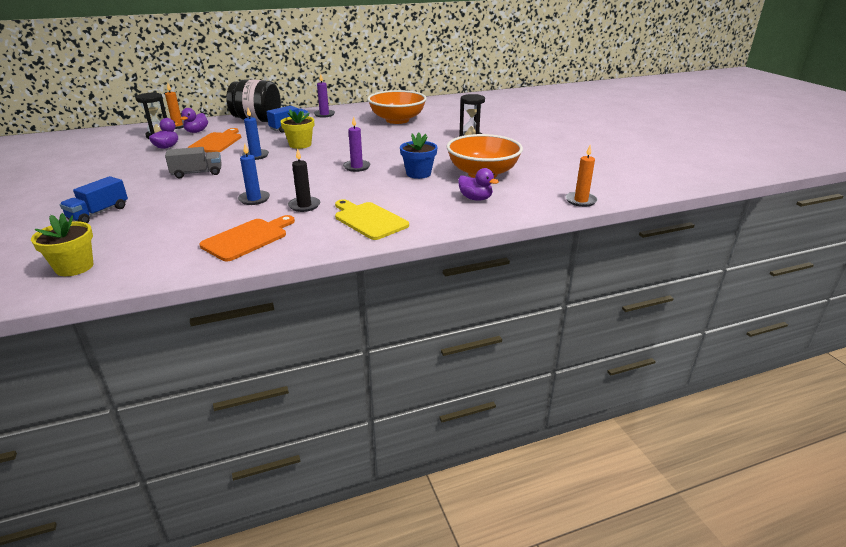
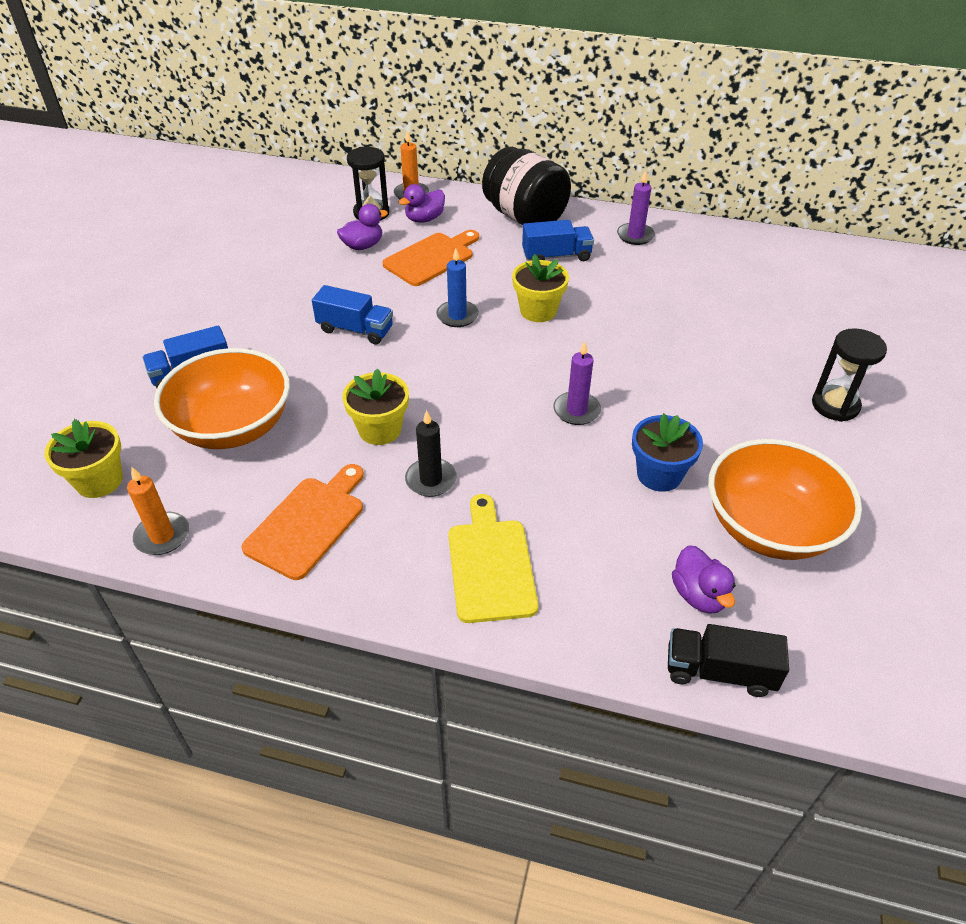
camera: 35 degrees right, 15 degrees up
(197, 173) = (355, 330): grey truck -> blue truck
(248, 238) = (308, 523): orange cutting board -> orange cutting board turned 45 degrees counterclockwise
(254, 199) = (380, 430): blue candle -> yellow flower pot
(397, 120) = (743, 297): orange bowl -> orange bowl (233, 427)
(508, 214) = (719, 672): none -> black truck
(581, 201) = (892, 706): orange candle -> orange candle (162, 536)

